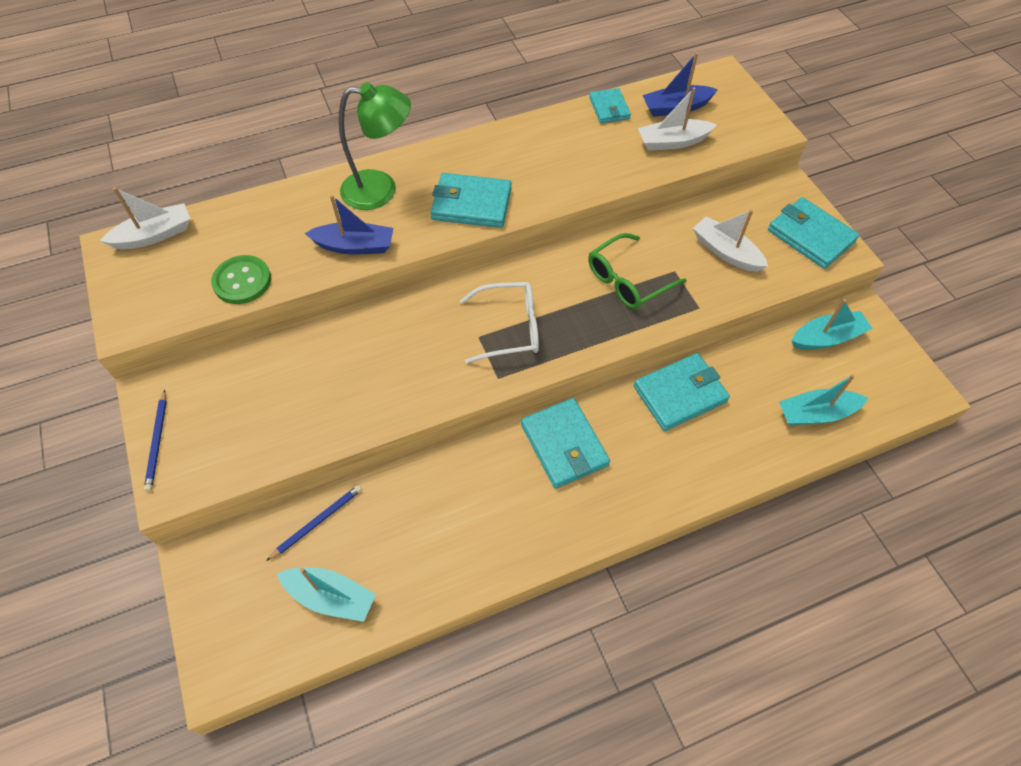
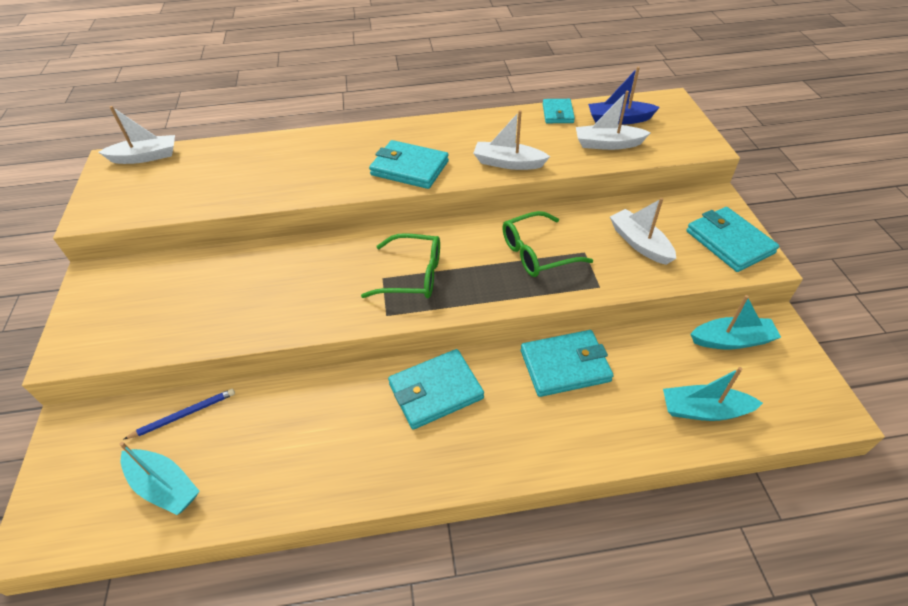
camera: 15 degrees right, 10 degrees down
(157, 442) = (75, 315): blue pencil -> none
(242, 281) = (194, 198): green button -> none
(355, 246) = (297, 186): blue boat -> none
(381, 190) = (338, 148): green lamp -> none
(509, 328) = (413, 275): white glasses -> green glasses
(564, 445) = (435, 391): turquoise wallet -> turquoise wallet turned 75 degrees clockwise
(575, 181) = (508, 163): none -> white boat

